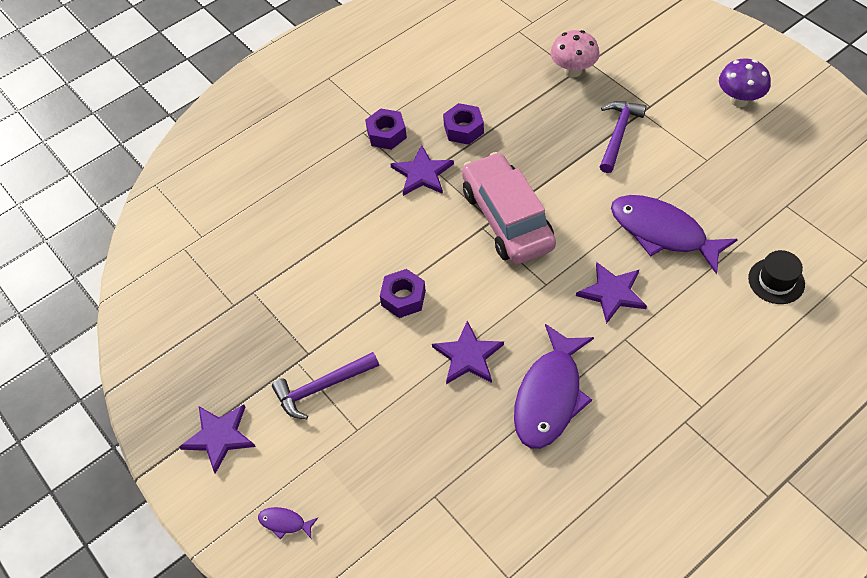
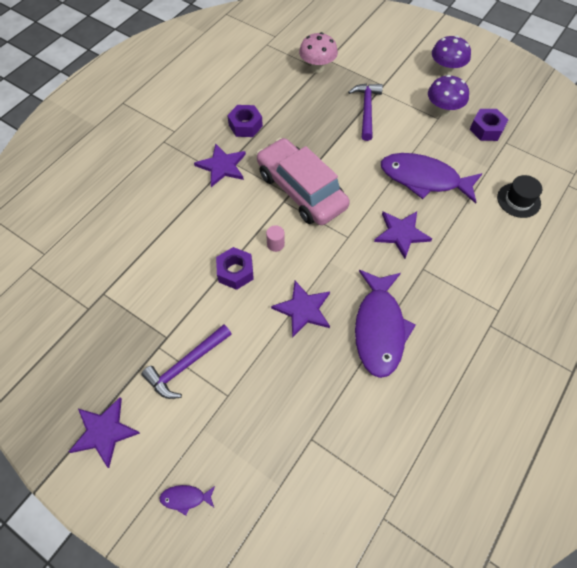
camera: 20 degrees left, 5 degrees up
(386, 134) = (184, 140): purple nut -> purple nut (486, 129)
(458, 276) = (275, 244): none -> pink cylinder
(717, 151) = (443, 110): none -> purple mushroom

